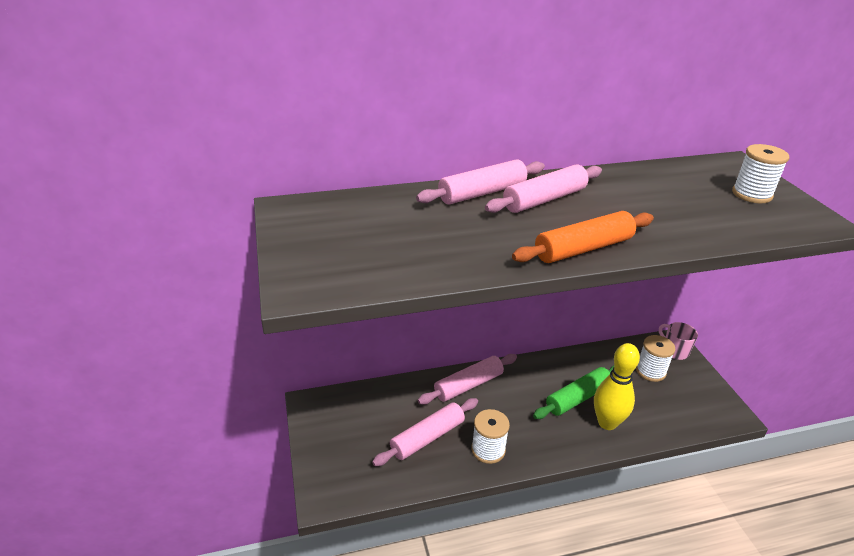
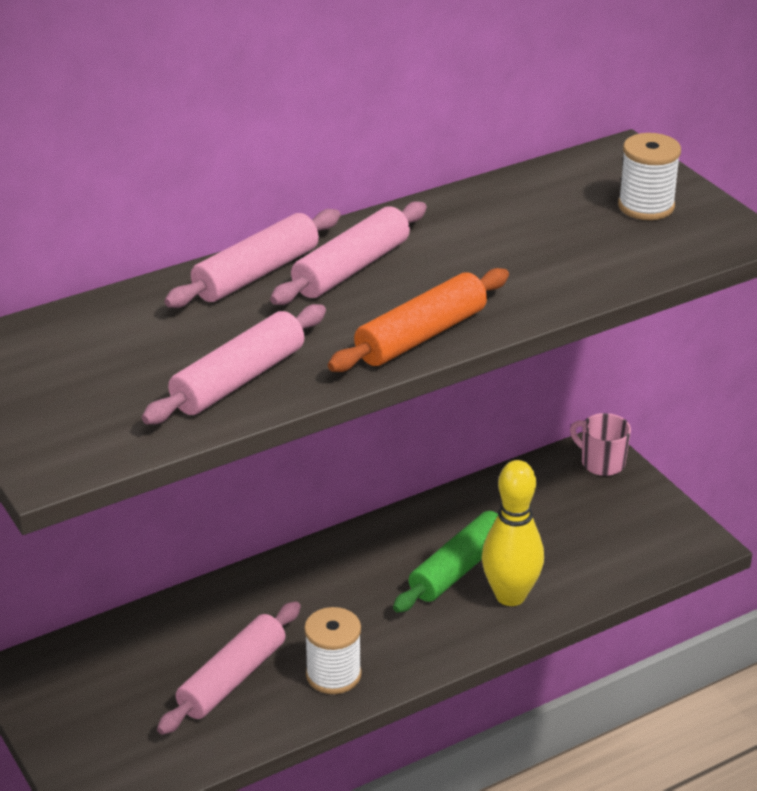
camera: 15 degrees left, 0 degrees up
(468, 385) = (276, 586): pink rolling pin -> pink rolling pin (238, 379)
(650, 371) = (567, 503): white spool -> none

